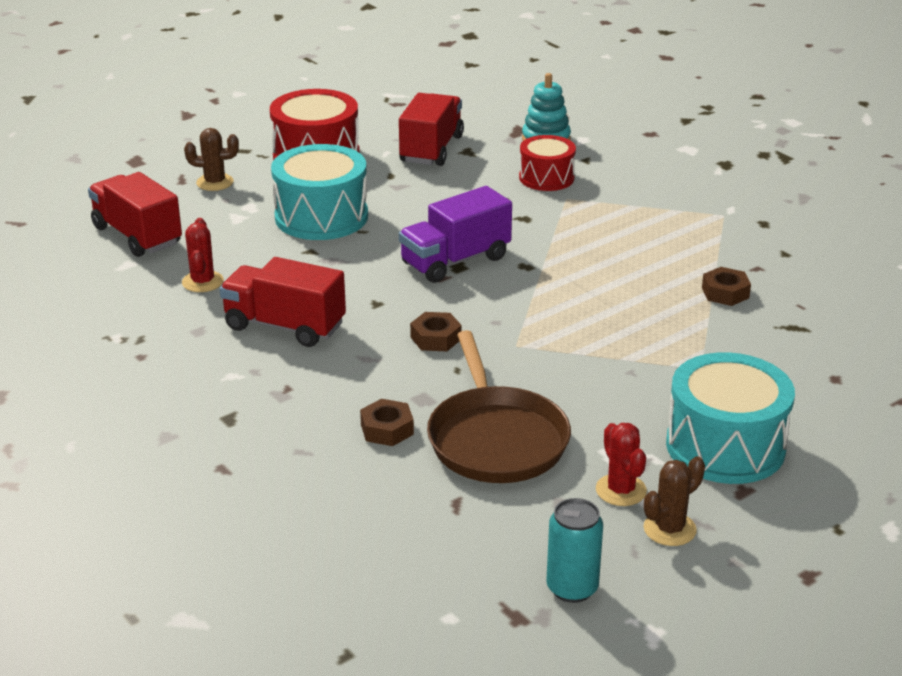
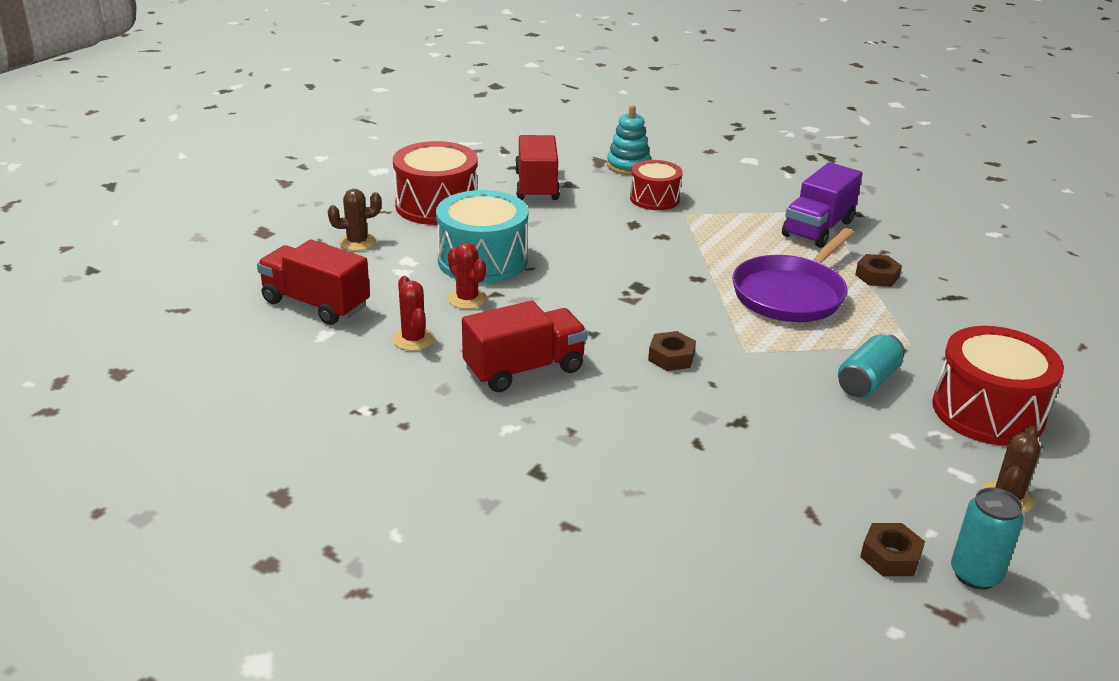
camera: 20 degrees left, 0 degrees up
(285, 326) = (524, 369): red truck -> red truck turned 150 degrees clockwise
(387, 429) = (694, 453): brown nut -> brown nut (890, 556)
(455, 261) = (633, 283): purple truck -> purple truck (818, 229)
(496, 439) = (797, 443): brown pan -> none
(612, 297) = (791, 294): none -> purple pan
(620, 395) = (867, 382): none -> turquoise can
(621, 490) = (939, 470): red cactus -> red cactus (467, 299)
(725, 446) = (988, 411): turquoise drum -> red drum

